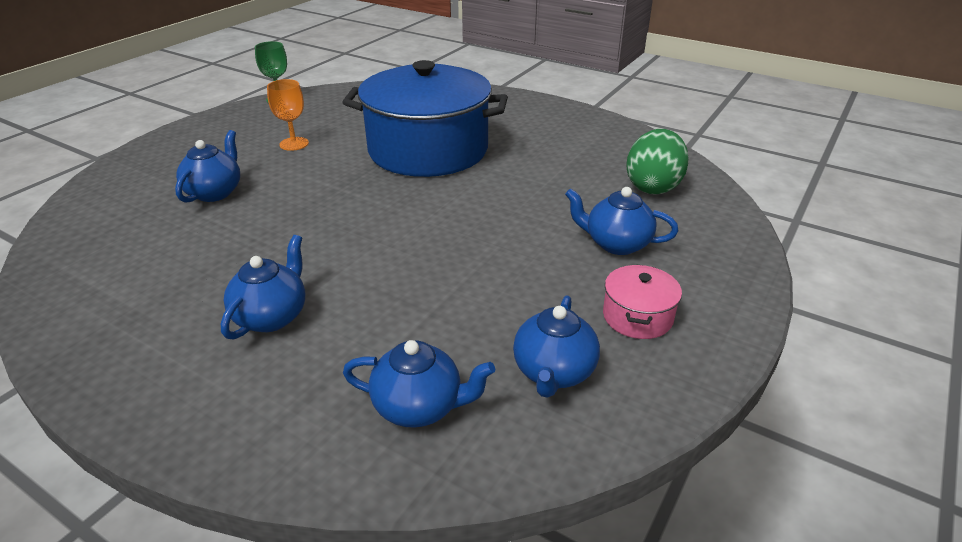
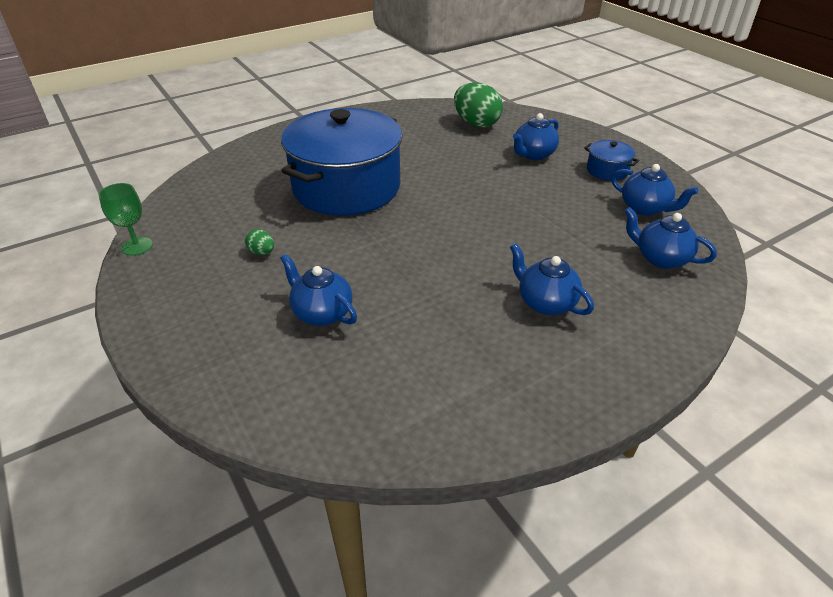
camera: 65 degrees left, 5 degrees up
(294, 144) = (262, 252): orange goblet -> green egg
(419, 407) = (660, 258): blue teapot -> blue teapot turned 90 degrees counterclockwise
(637, 316) = (607, 170): pink pot -> blue pot

